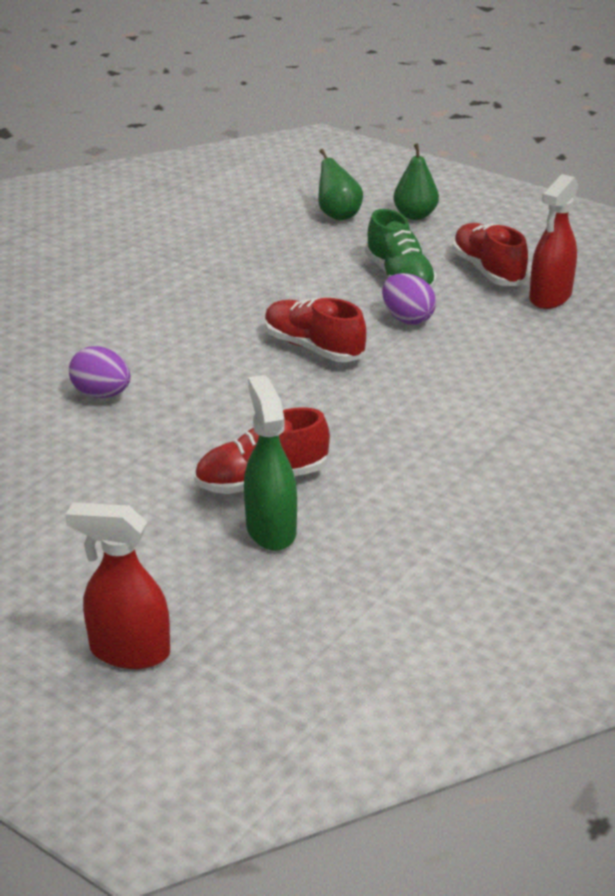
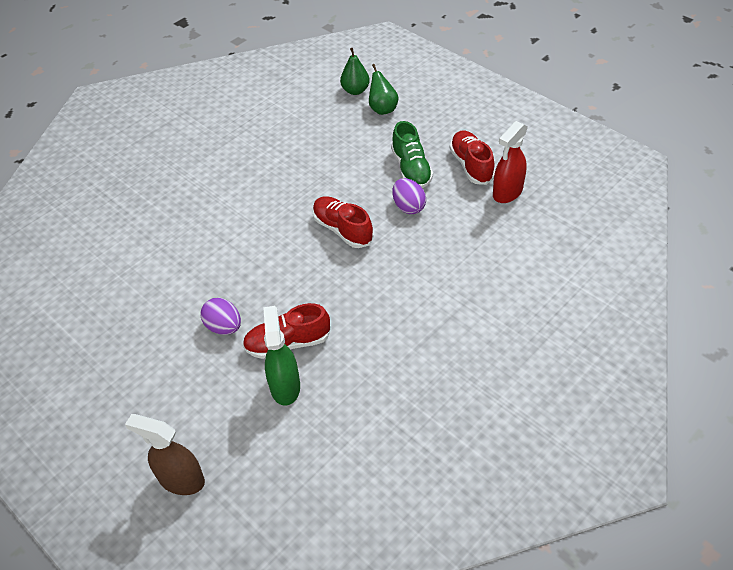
camera: 10 degrees right, 15 degrees up
(102, 394) = (203, 262): purple egg -> purple egg (224, 327)
(129, 651) = (181, 479): red spray bottle -> brown spray bottle
(415, 215) = (433, 111): green pear -> green pear (355, 90)

